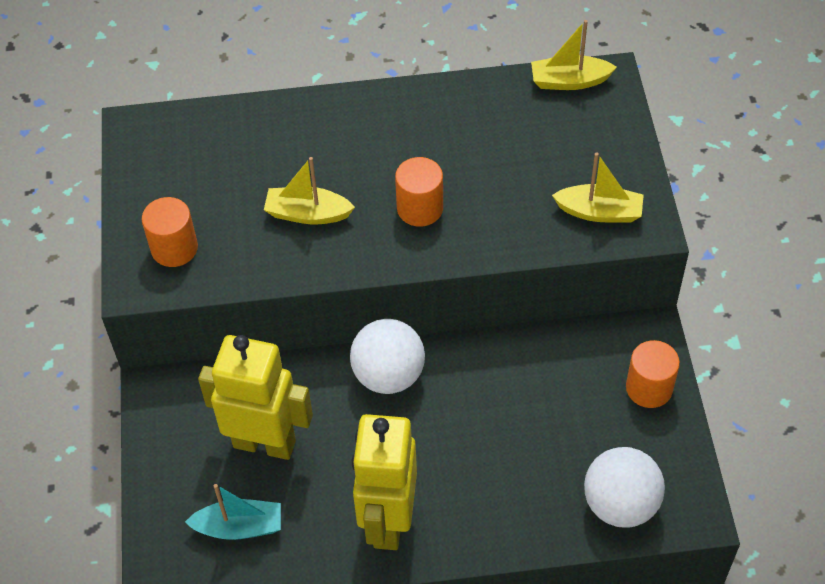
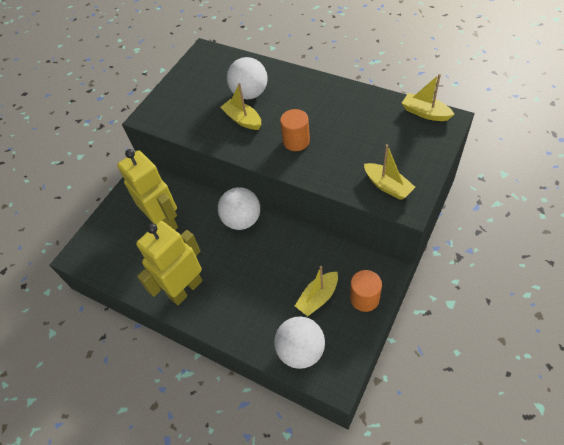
camera: 40 degrees right, 0 degrees up
(174, 248) = (174, 108): orange cylinder -> none
(239, 527) = (124, 253): turquoise boat -> none
(282, 166) = (250, 93): none -> white ball
(587, 422) = (318, 297): none -> yellow boat

